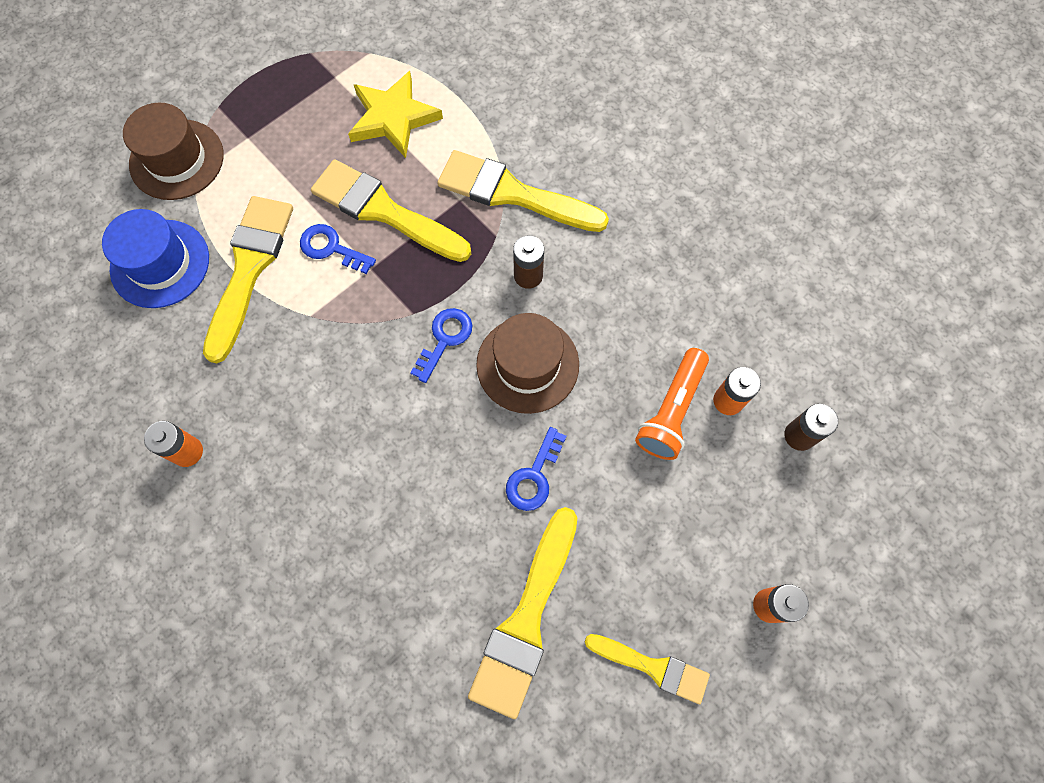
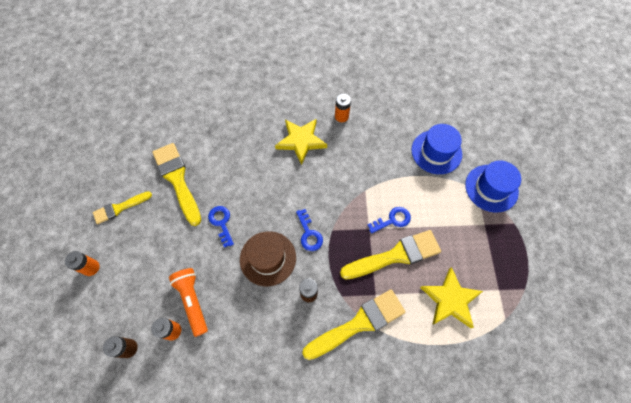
camera: 130 degrees right, 5 degrees down
(177, 159) = (491, 188): brown hat -> blue hat
(249, 268) = (407, 182): yellow brush -> none
(290, 478) = (301, 141): none -> yellow star

